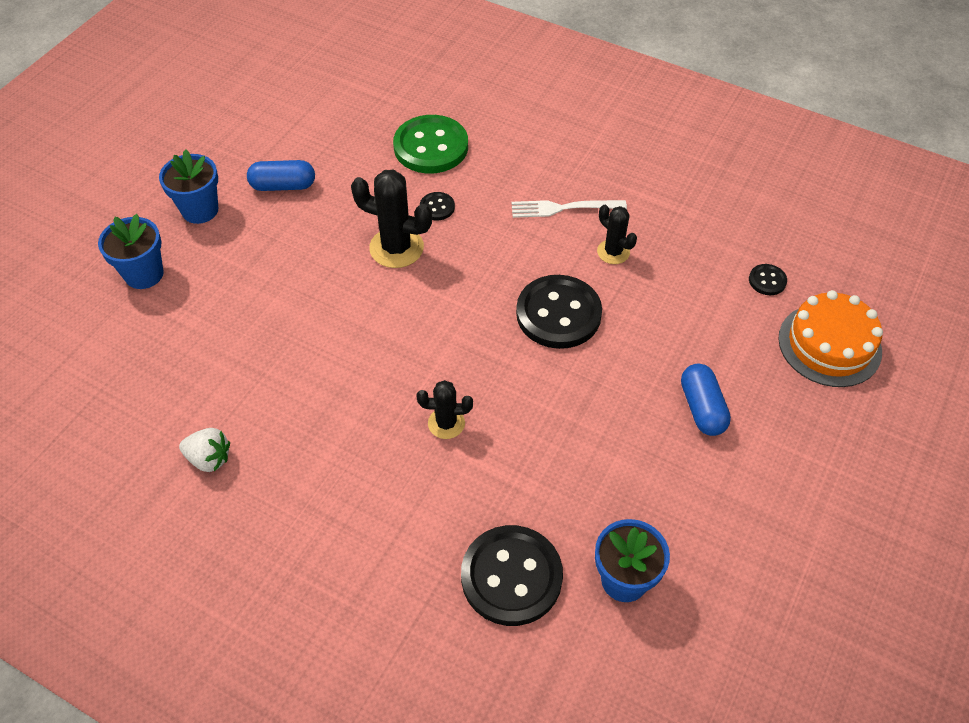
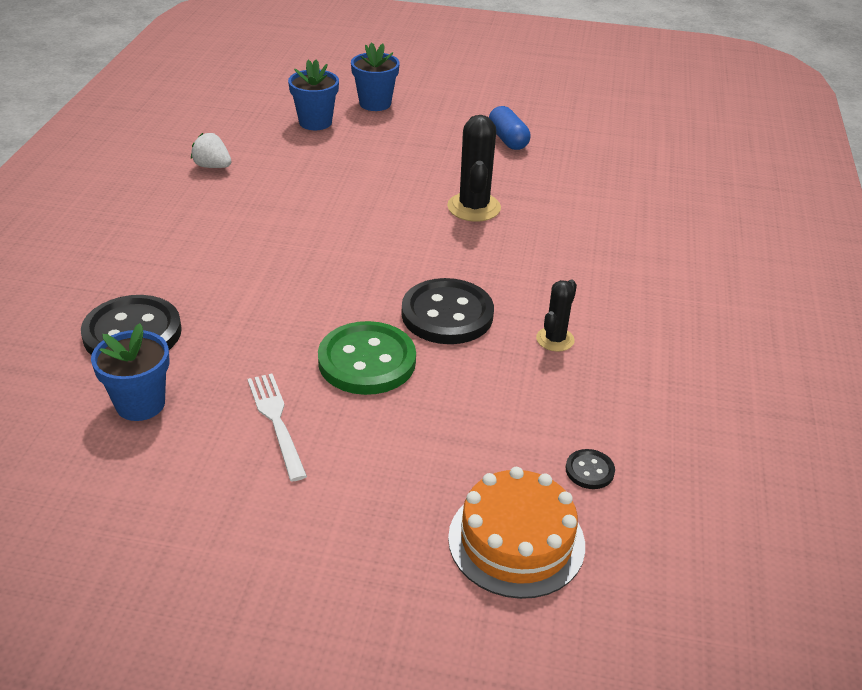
camera: 70 degrees right, 15 degrees down
(200, 210) = (455, 110): blue flower pot -> blue flower pot (315, 122)
(209, 459) = (212, 166): white strawberry -> white strawberry turned 120 degrees clockwise
(431, 147) = (616, 202): green button -> green button (367, 361)
(437, 207) = (539, 220): black button -> none
(446, 423) = (286, 269): black cactus -> none
(563, 208) = (594, 296): white fork -> white fork (276, 421)
(702, 408) = (368, 434): blue capsule -> none

